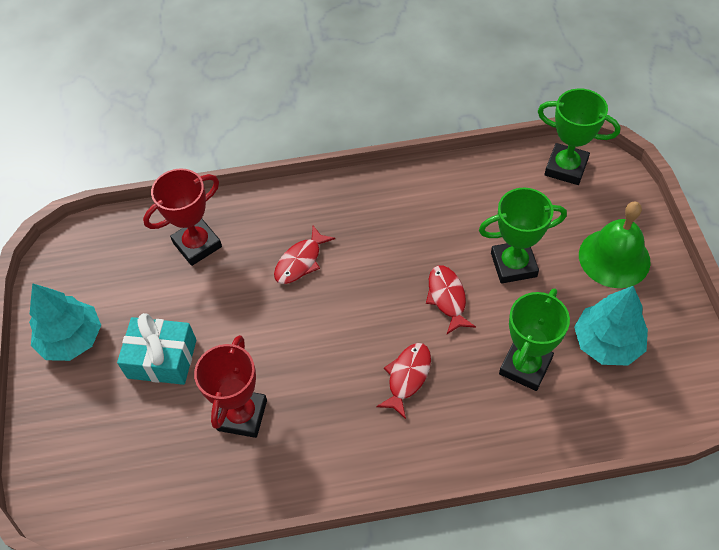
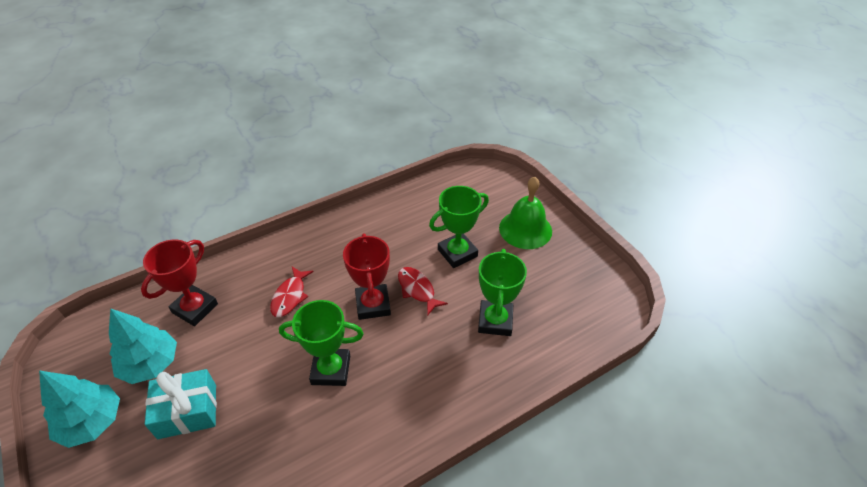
camera: 25 degrees left, 10 degrees down
(242, 415) = (277, 435): red trophy -> red trophy (373, 304)
(407, 377) = (408, 357): red fish -> none
(566, 168) = (467, 181): green trophy -> green trophy (331, 370)
(607, 343) = (546, 287): turquoise tree -> turquoise tree (150, 364)

